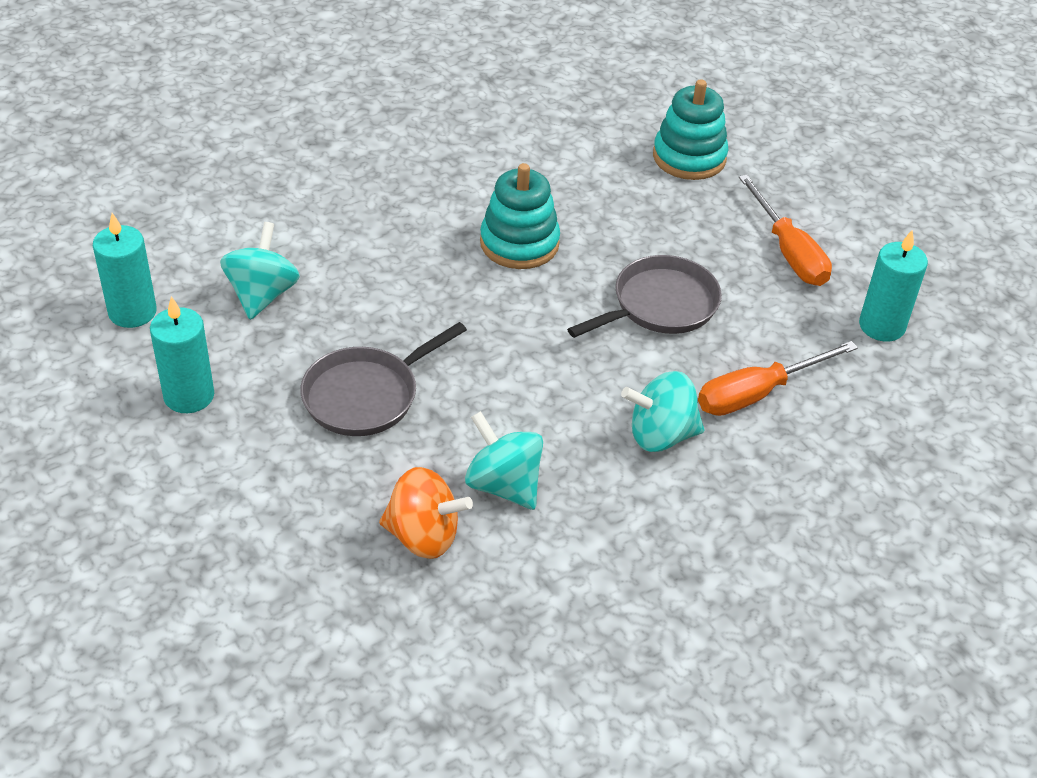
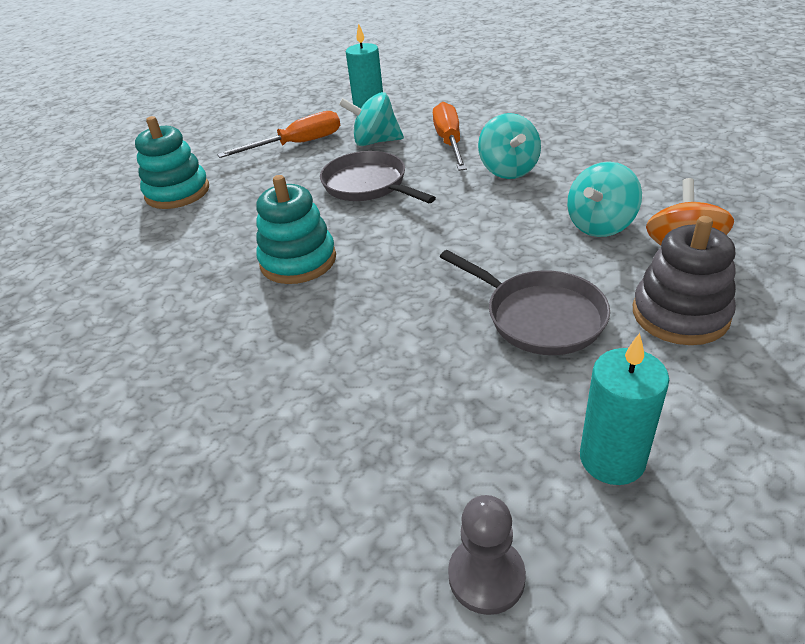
camera: 90 degrees left, 5 degrees down
(132, 312) = (486, 576): turquoise candle -> grey pawn
(262, 295) = (413, 434): turquoise spinning top -> turquoise spinning top (375, 142)
(328, 496) = (680, 314): none -> grey stacking toy
(757, 393) = (449, 142): orange screwdriver -> orange screwdriver turned 150 degrees counterclockwise

